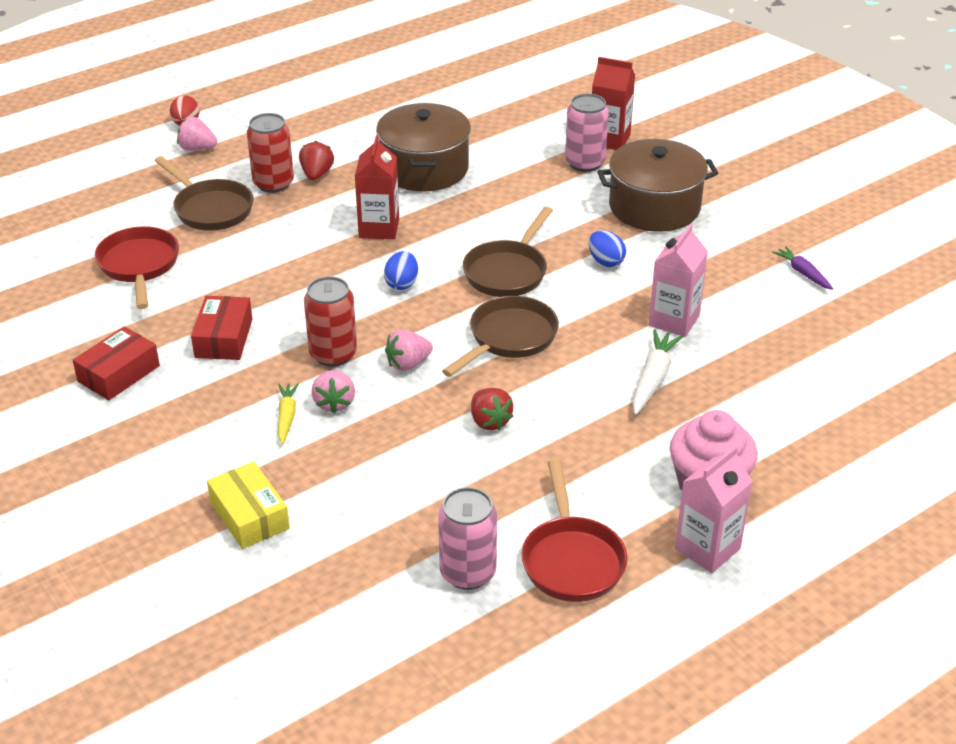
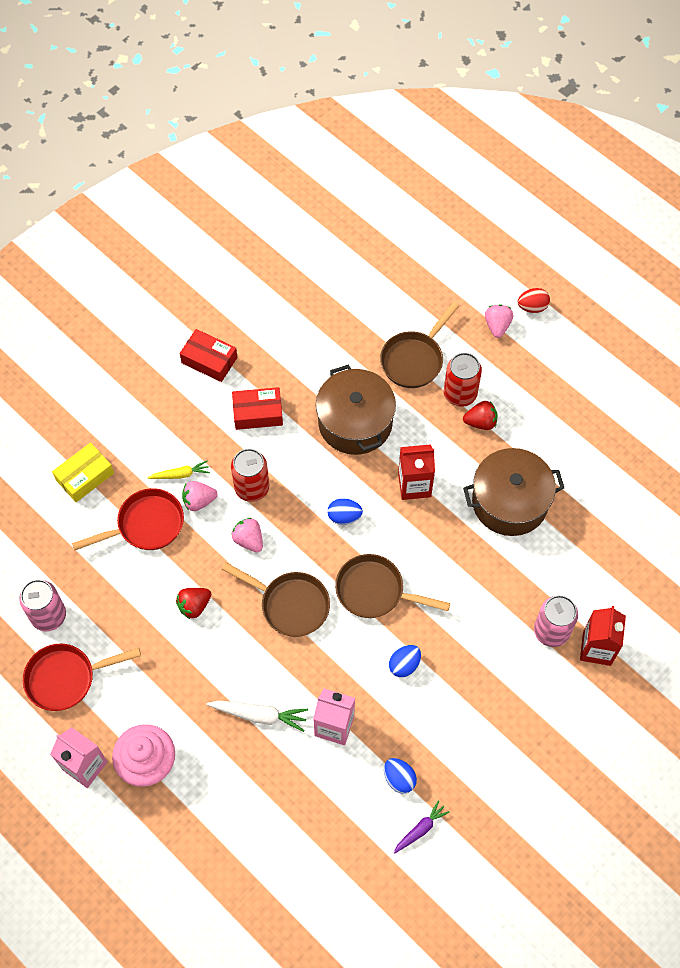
camera: 80 degrees right, 25 degrees up
(139, 266) = (331, 334): red pan -> red pan (146, 525)
(654, 207) = (494, 697): brown pot -> brown pot (355, 422)
(743, 281) = (399, 779): none -> blue egg

